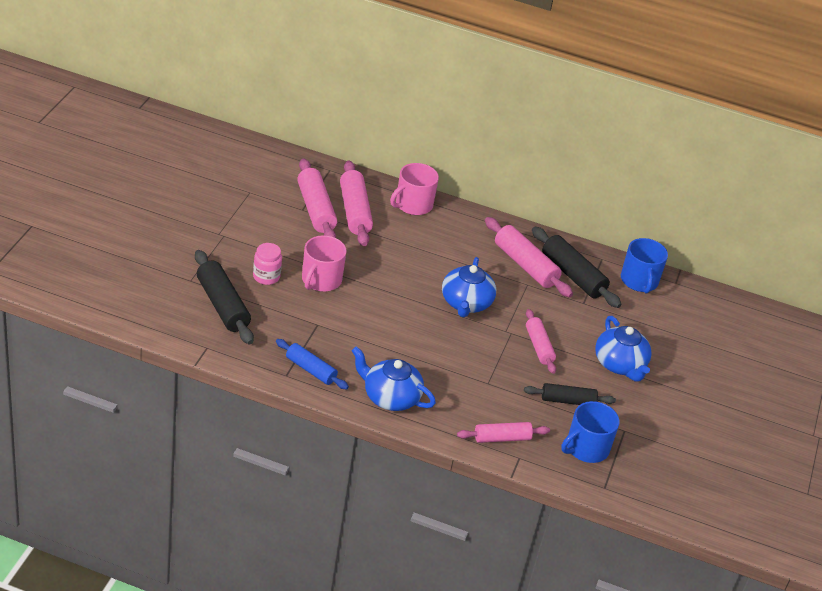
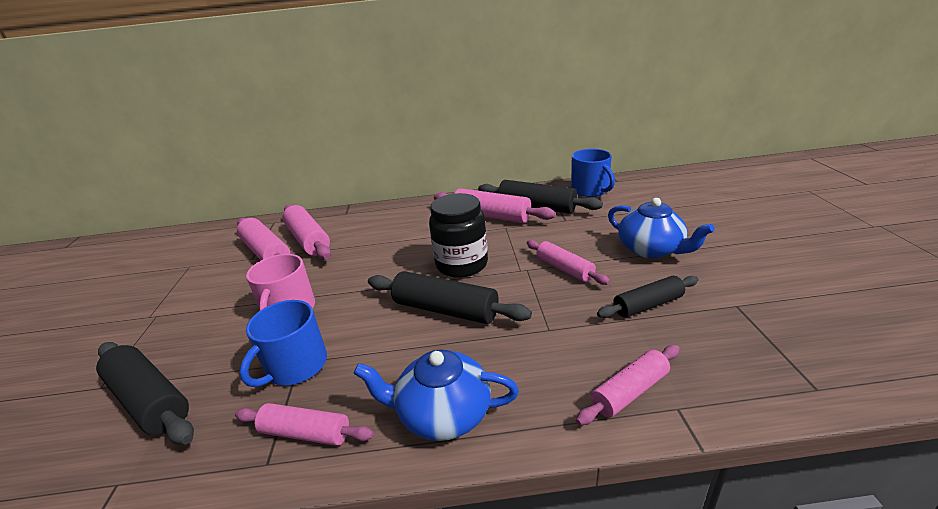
camera: 15 degrees left, 10 degrees down
(266, 277) = (216, 336): pink jar -> none
(310, 370) = (305, 433): blue rolling pin -> pink rolling pin
(413, 205) = (363, 216): pink mug -> none
(430, 335) = (446, 309): none -> black rolling pin
(466, 303) = (462, 264): blue teapot -> black jar
(586, 448) = (730, 348): blue mug -> blue mug (295, 366)

